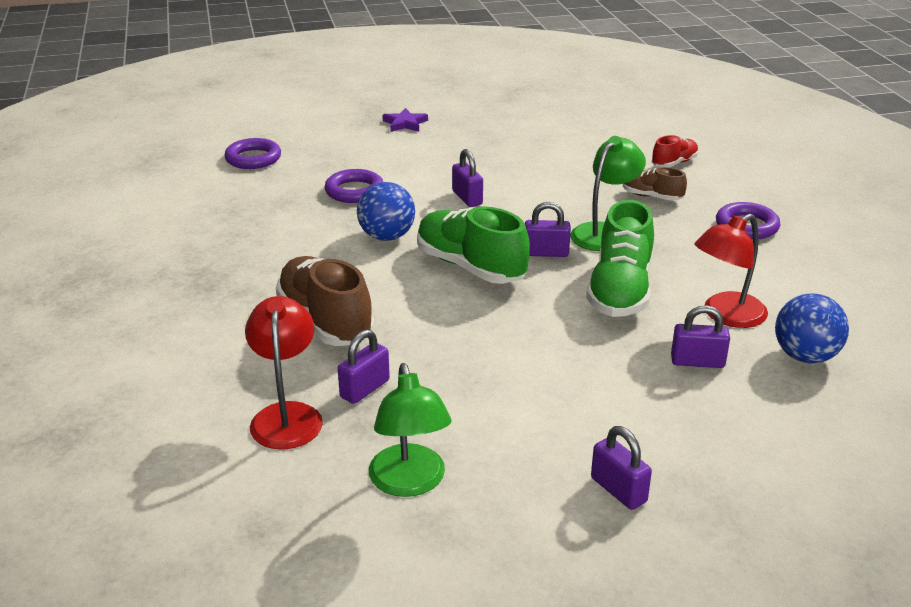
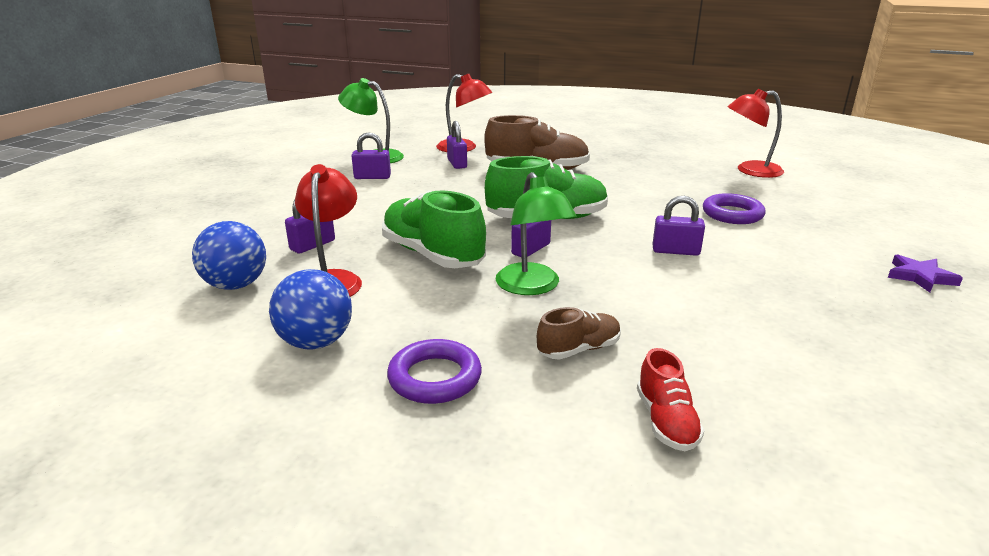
camera: 125 degrees right, 5 degrees down
(206, 202) = (750, 170): none -> red lamp
(253, 158) = (836, 196): purple ring -> none
(387, 236) = (631, 206): blue ball -> blue ball (316, 342)
(618, 490) = (281, 187): purple padlock -> purple padlock (372, 177)

